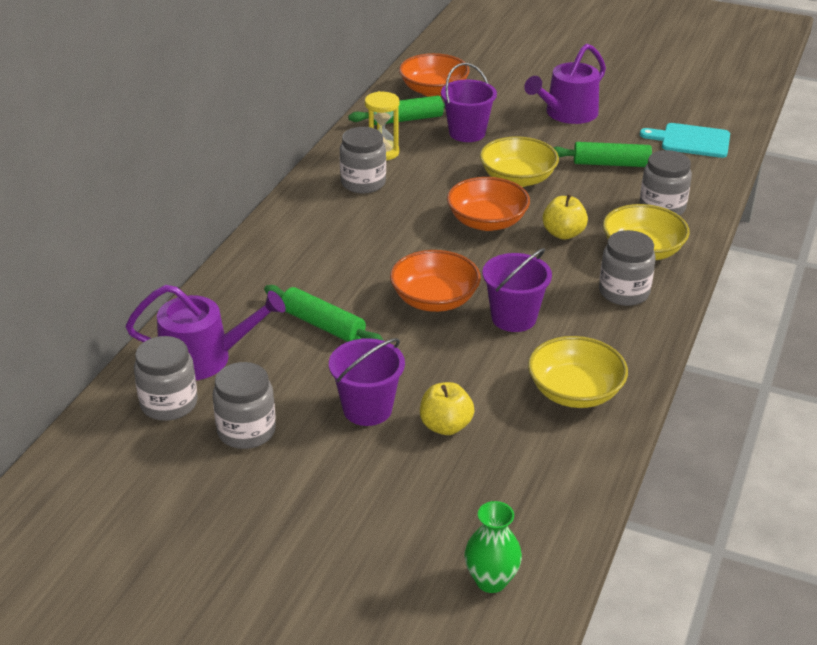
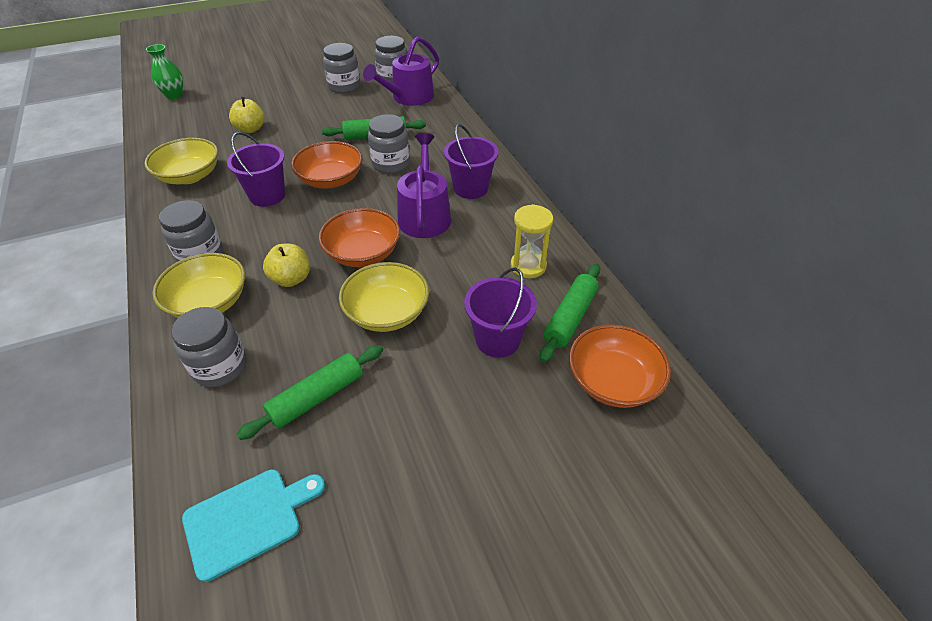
camera: 135 degrees right, 10 degrees up
(363, 183) = (495, 229): grey jar -> grey jar (391, 164)
(367, 409) = (299, 117): purple bucket -> purple bucket (470, 188)
(567, 114) = (440, 454): purple watering can -> purple watering can (424, 215)

